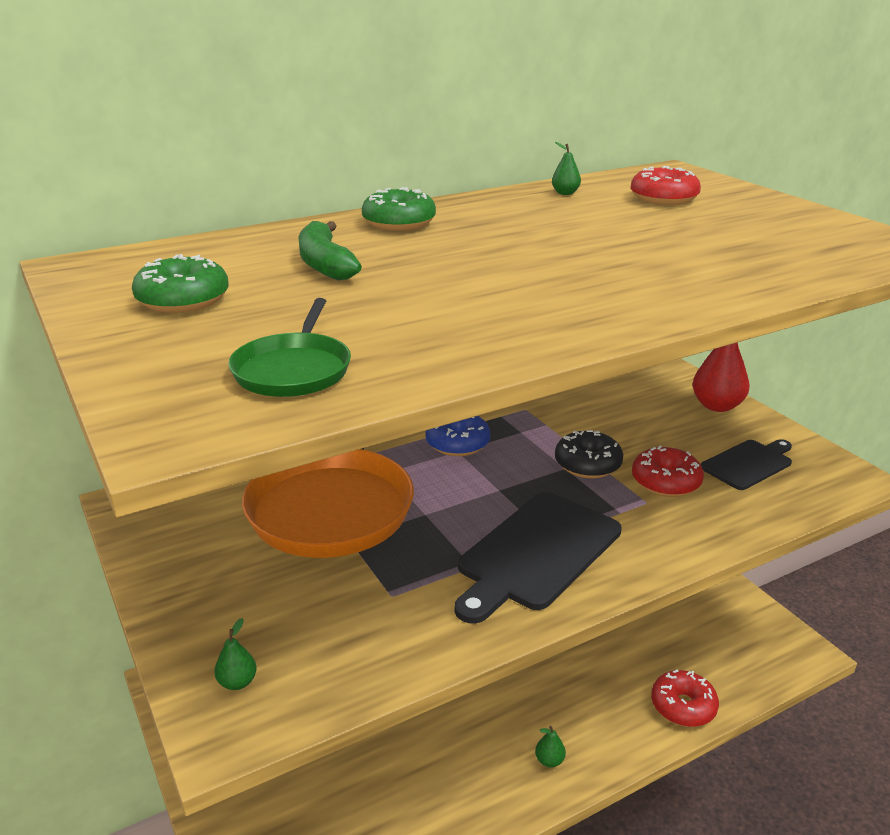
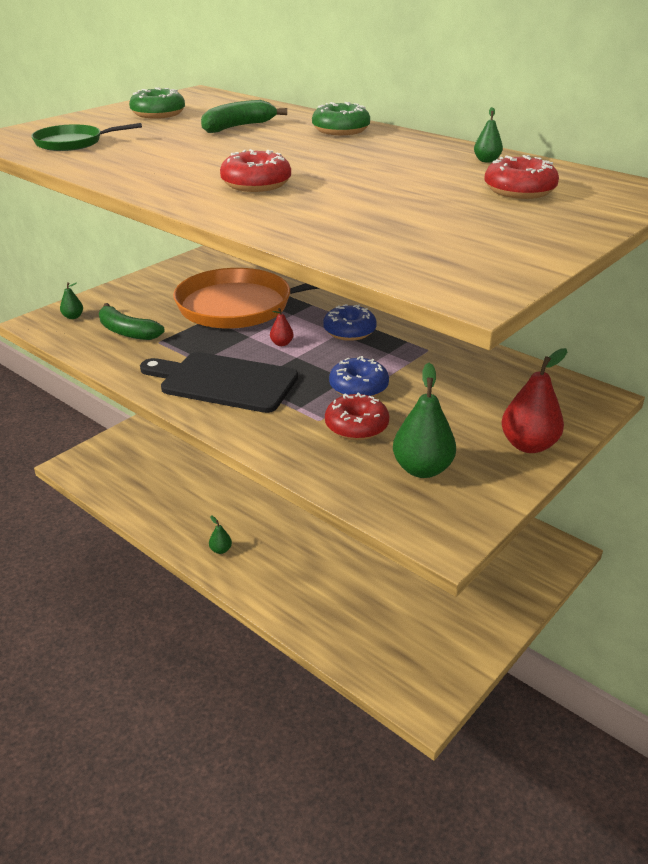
camera: 70 degrees right, 5 degrees up
(338, 623) = (127, 332): none -> green banana
(460, 493) = (281, 343): none -> red pear
(587, 464) = (358, 387): black donut -> blue donut
(683, 706) = (307, 618): red donut -> red donut (256, 184)
(748, 464) = (422, 469): black cutting board -> green pear

